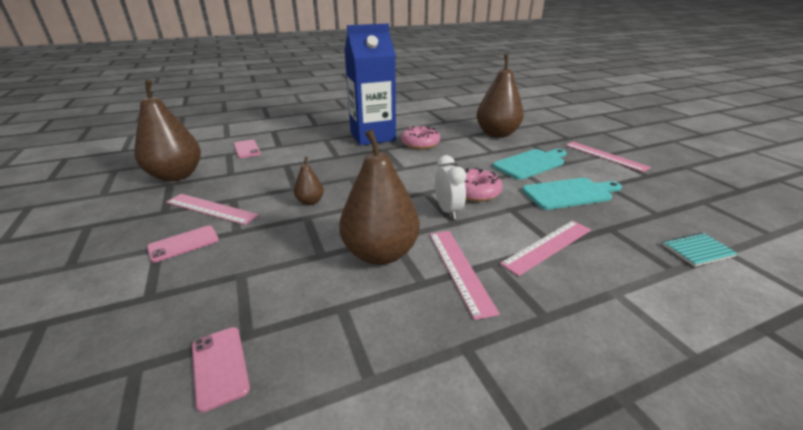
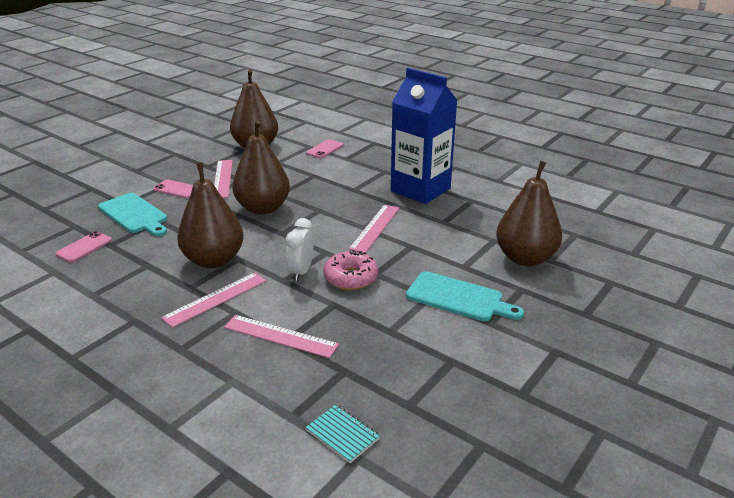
camera: 60 degrees right, 0 degrees up
(310, 202) = (263, 208): brown pear -> brown pear, size x2.17
(420, 143) = (434, 219): pink donut -> none
(448, 211) = (301, 272): white clock -> white clock turned 150 degrees clockwise
(569, 193) = (403, 336): turquoise cutting board -> turquoise cutting board (134, 215)
(605, 156) = (552, 352): pink ruler -> pink ruler (375, 228)

